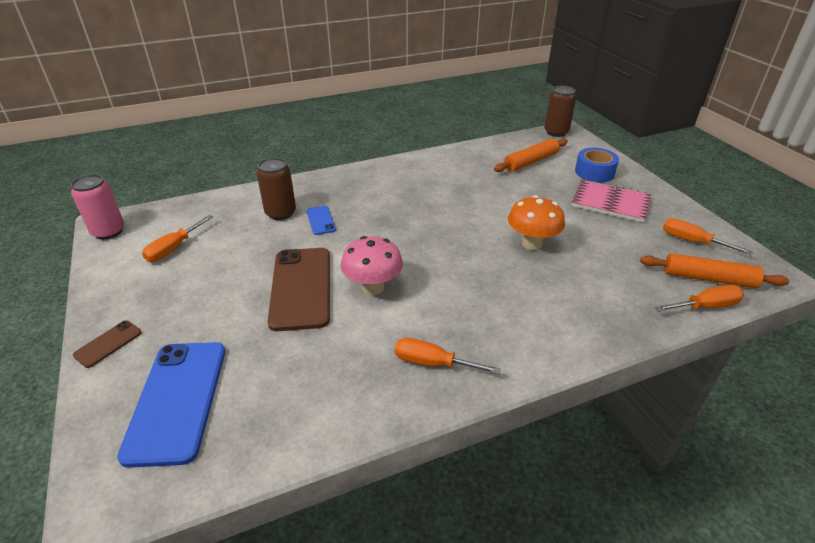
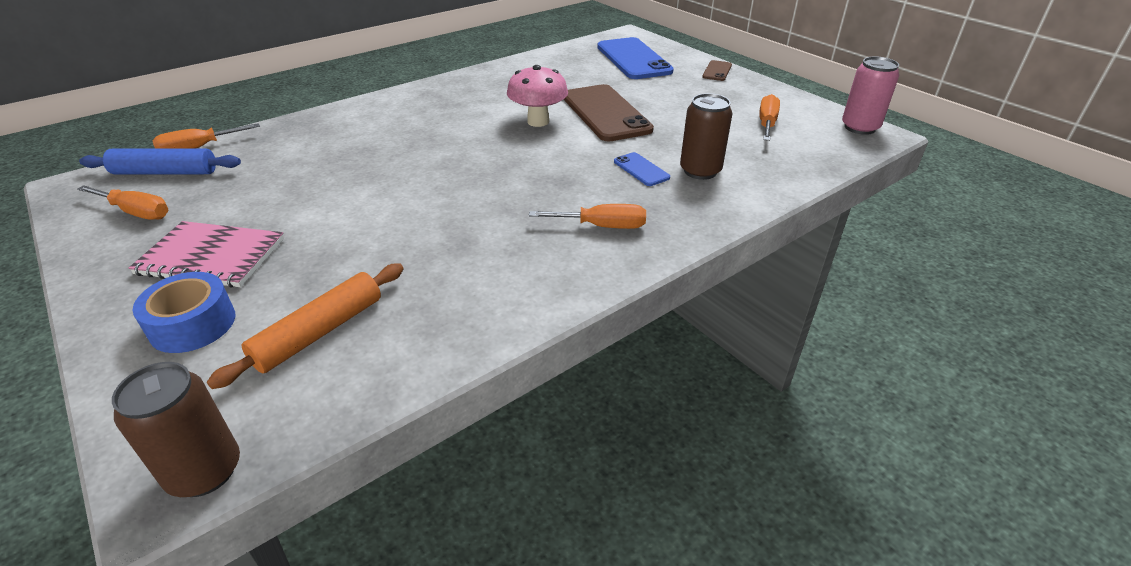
camera: 165 degrees right, 0 degrees up
(433, 363) = (468, 89): orange screwdriver -> orange screwdriver (602, 226)
(531, 244) = (364, 180): orange mushroom -> none
(708, 278) = (165, 172): orange rolling pin -> blue rolling pin

